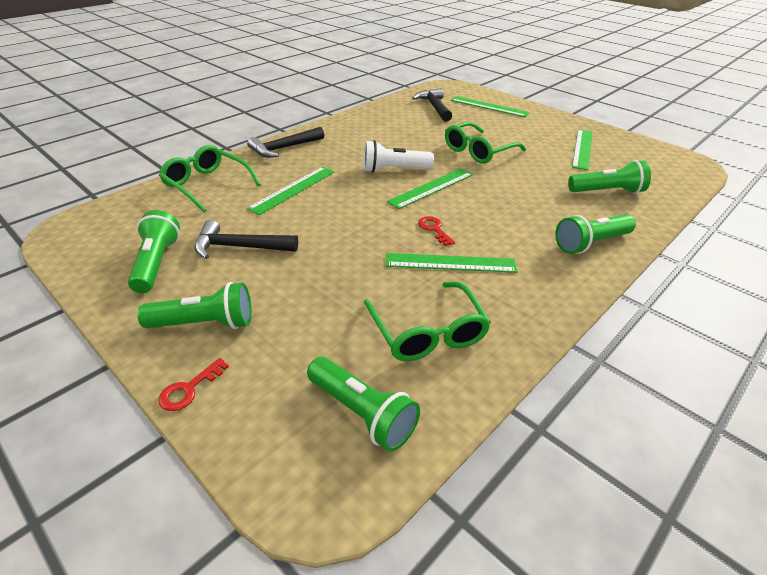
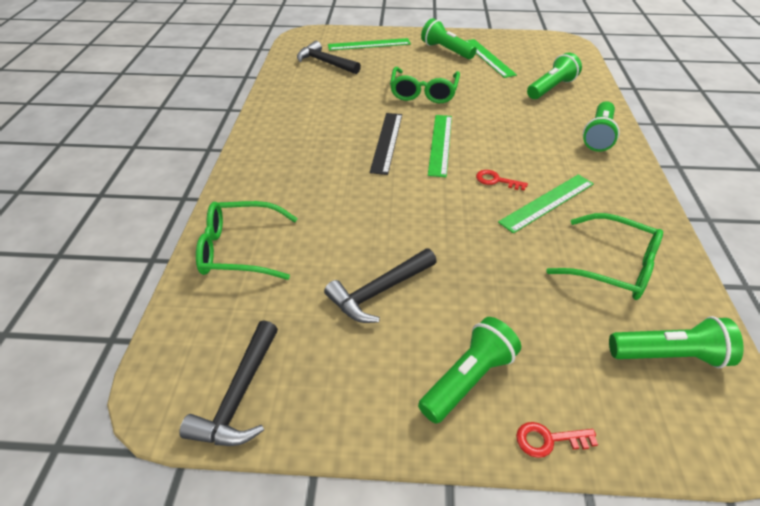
camera: 40 degrees left, 5 degrees up
(157, 263) = (331, 359): green flashlight -> green flashlight (446, 50)
(189, 389) = (548, 440): red key -> red key turned 90 degrees clockwise
(284, 148) = (254, 168): black hammer -> black hammer (239, 395)
(293, 189) = (332, 207): green ruler -> none
(394, 170) = (387, 142): white flashlight -> black ruler

